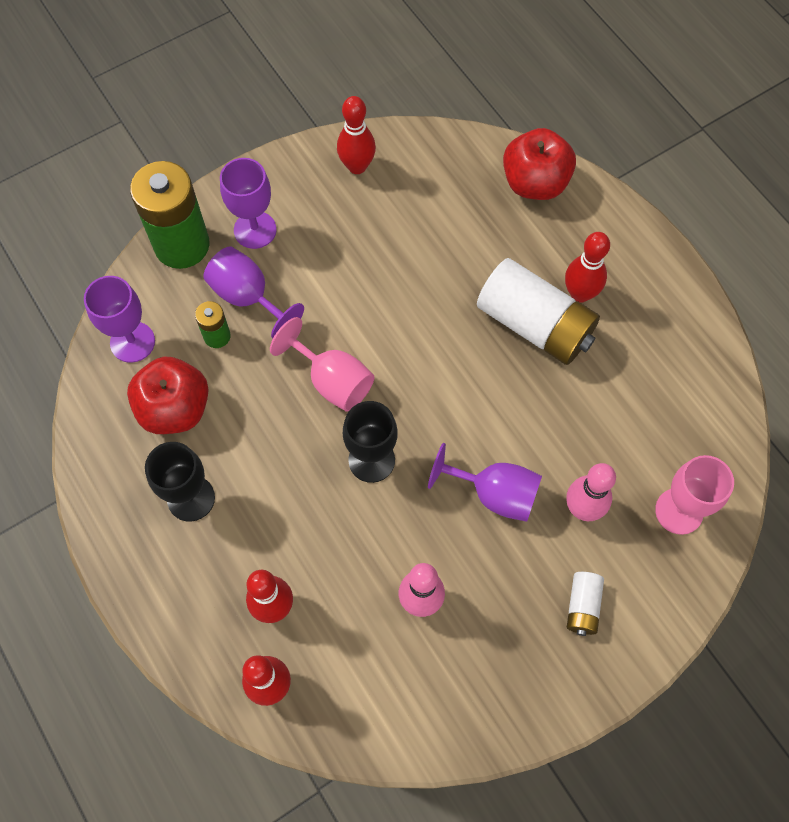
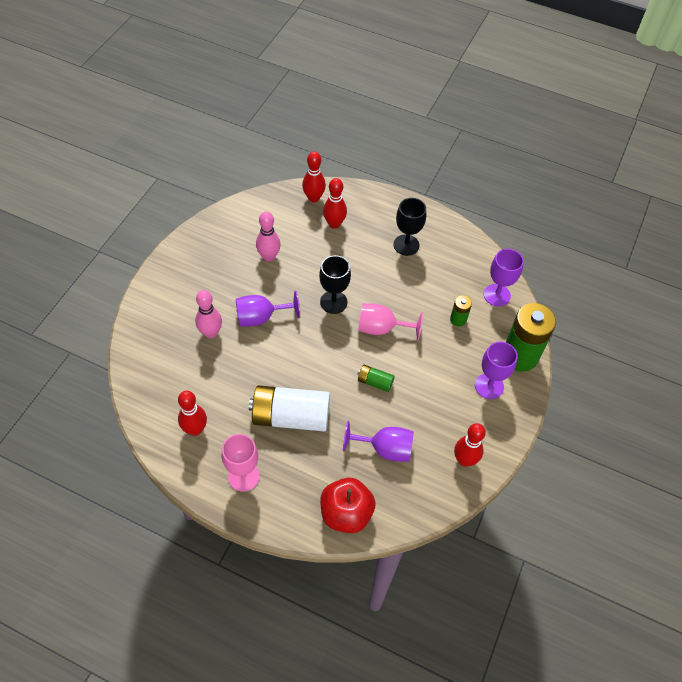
camera: 145 degrees right, 10 degrees down
(175, 409) = (447, 276): red apple -> none
(248, 297) = (460, 347): purple goblet -> purple goblet (385, 449)
(395, 311) = (375, 382): none -> green battery
(580, 294) = (274, 451): red bowling pin -> red bowling pin (195, 429)
(582, 606) = (188, 290): white battery -> none
(679, 511) = (157, 357): pink goblet -> pink goblet (243, 476)

